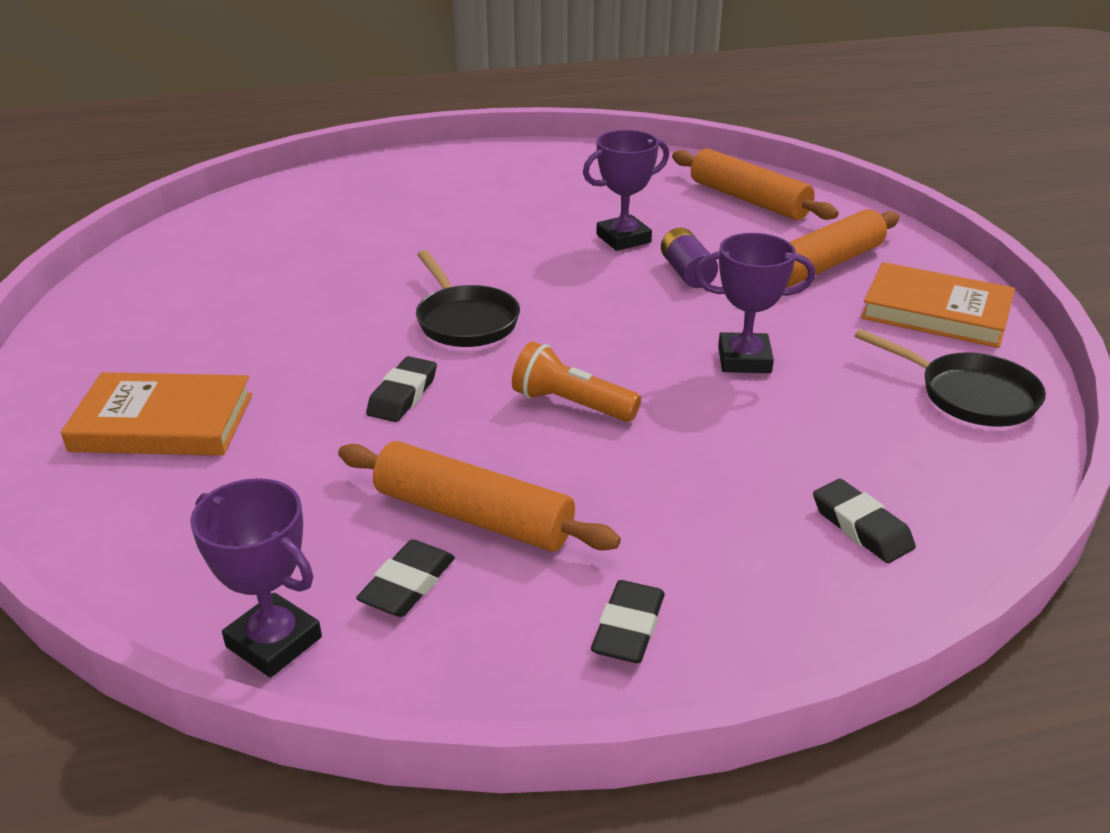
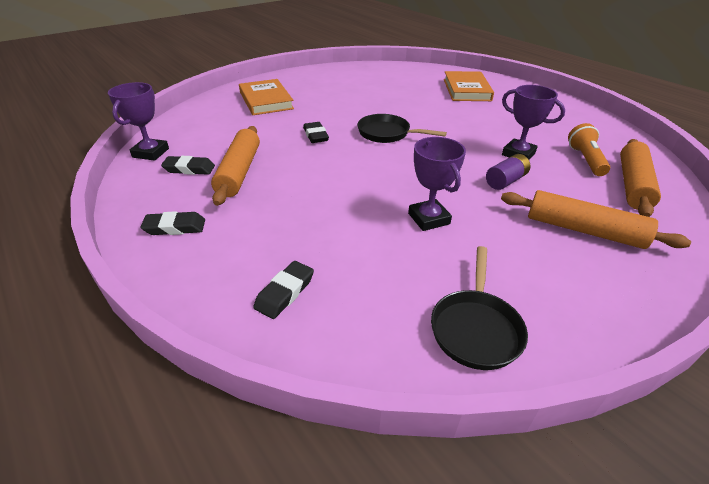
camera: 65 degrees right, 5 degrees up
(402, 395) = (315, 135): black eraser -> black eraser turned 75 degrees clockwise
(465, 321) = (387, 134): black pan -> black pan turned 75 degrees clockwise
(571, 404) = (339, 175): orange flashlight -> orange flashlight (585, 160)
(936, 312) = (582, 295): orange book -> orange book (466, 90)

